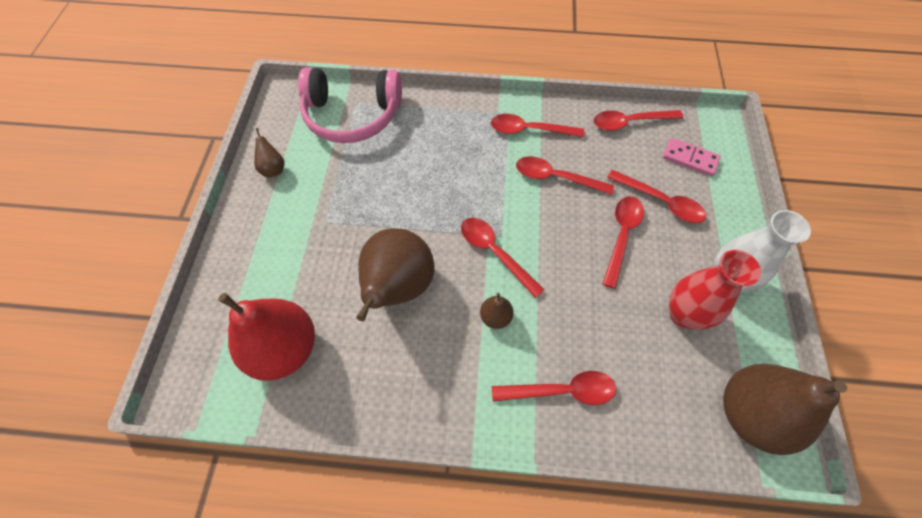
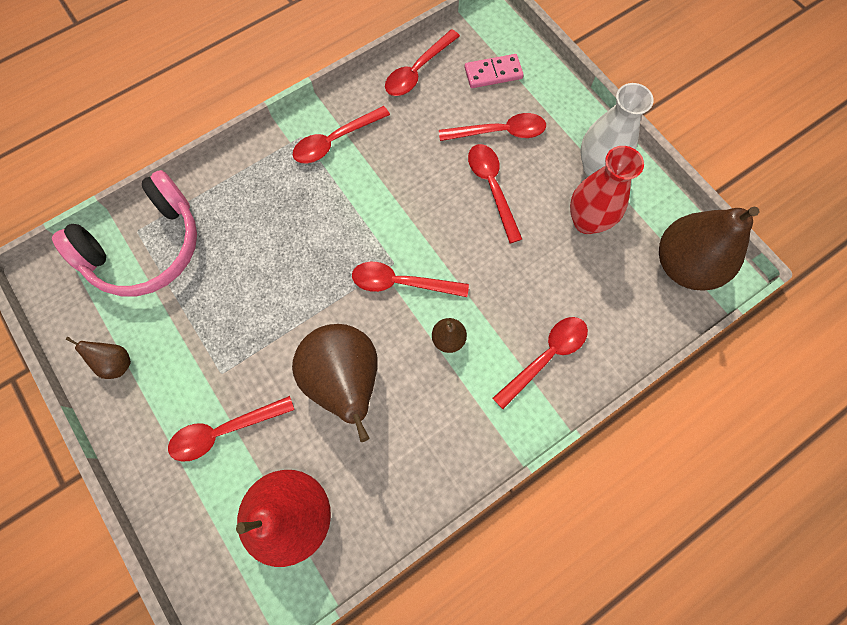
camera: 40 degrees left, 10 degrees up
(555, 177) = (396, 172): red spoon -> red spoon (224, 431)

